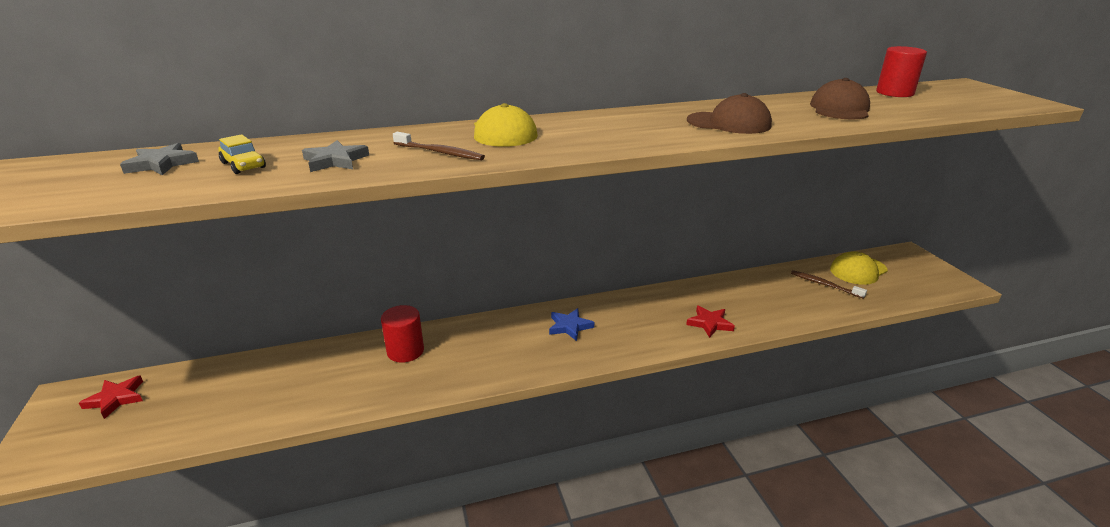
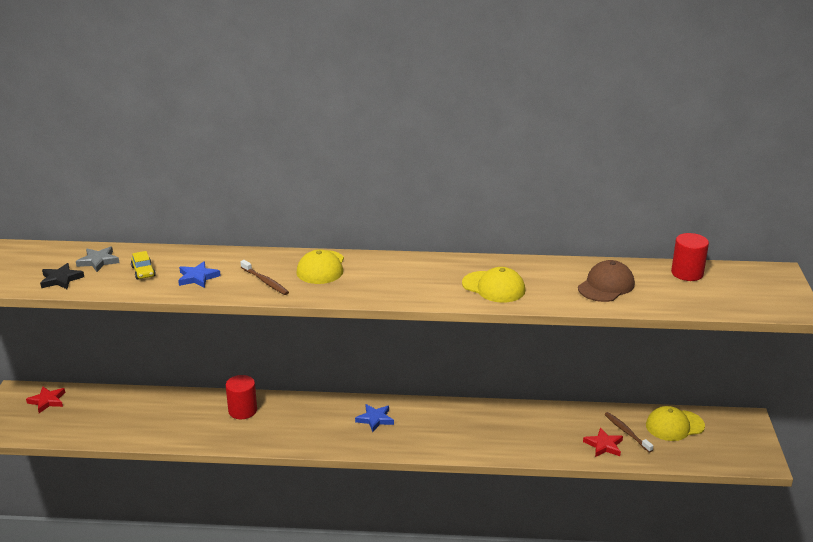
camera: 20 degrees right, 0 degrees up
(97, 190) = (61, 279): none -> black star
(335, 160) = (198, 277): grey star -> blue star
(709, 323) = (490, 443): red star -> red star (604, 445)
(729, 123) = (493, 287): brown cap -> yellow cap

